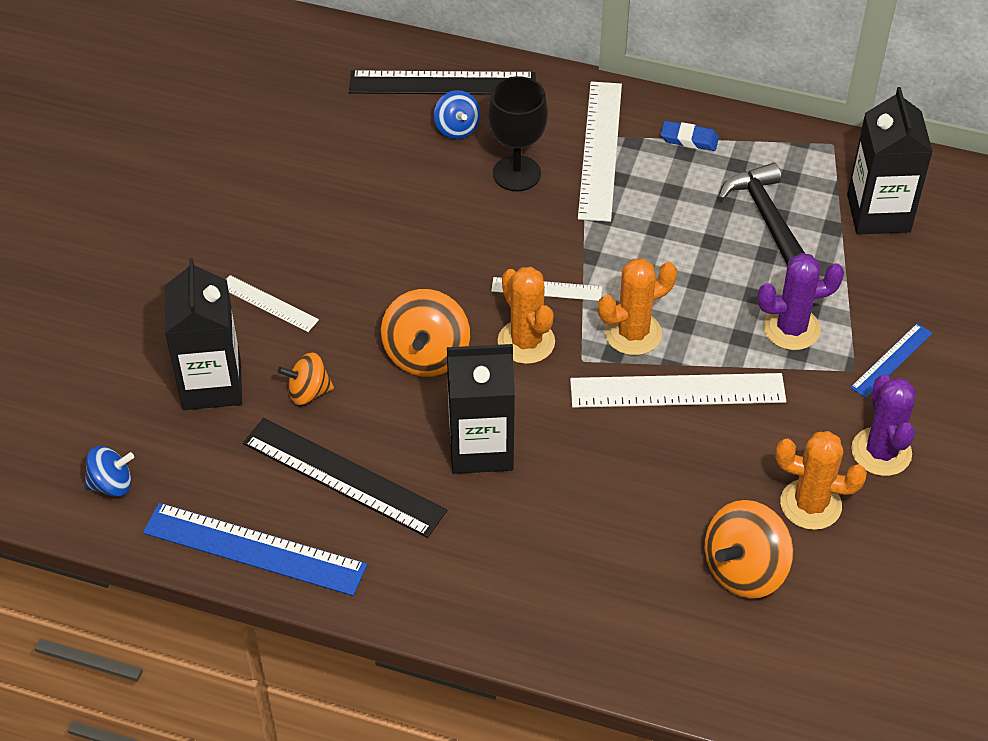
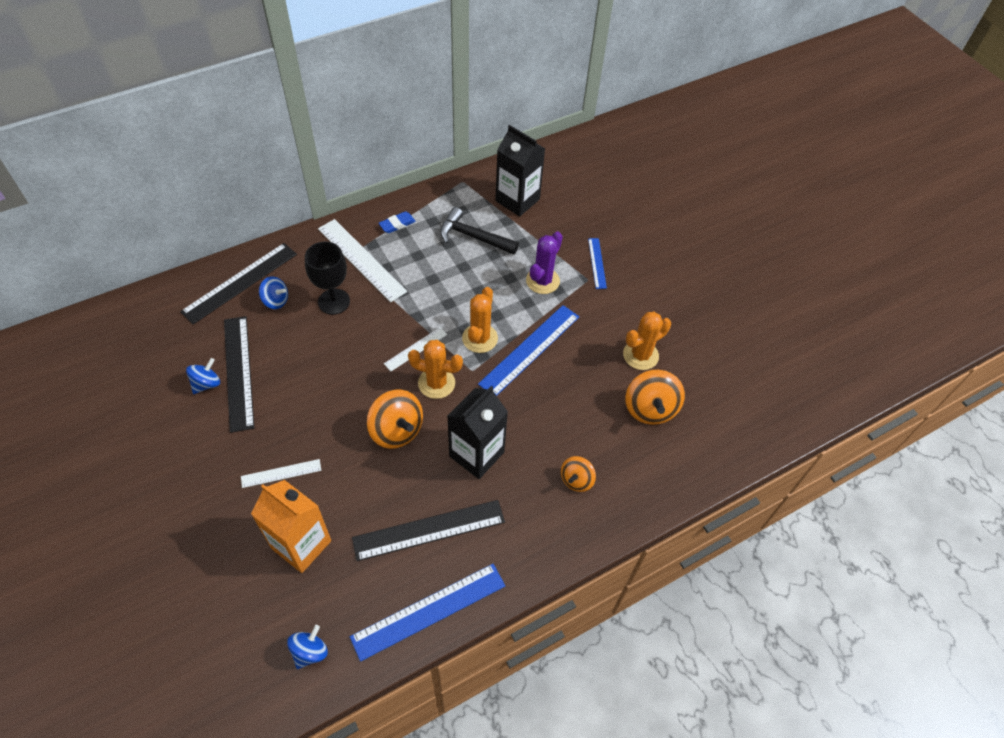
camera: 50 degrees left, 5 degrees up
(211, 384) = (301, 544): black carton -> orange carton
(297, 162) = (206, 384): none -> blue spinning top
(308, 392) = (359, 502): orange spinning top -> orange spinning top (576, 480)
(339, 174) = (238, 372): none -> black ruler
(677, 391) = (530, 350): white ruler -> blue ruler
(881, 452) = (639, 307): purple cactus -> none

